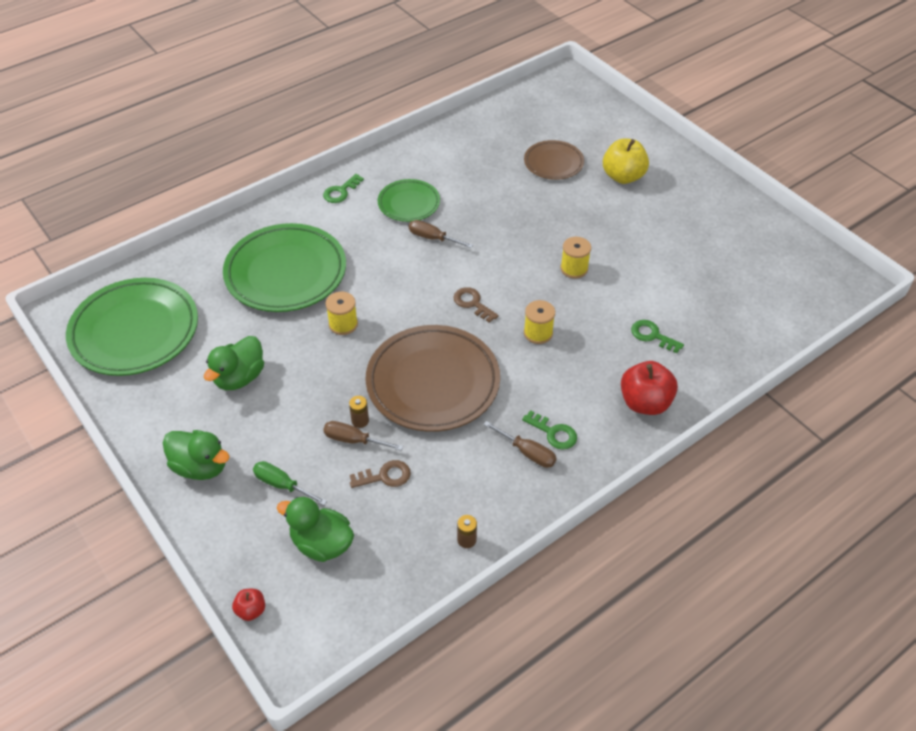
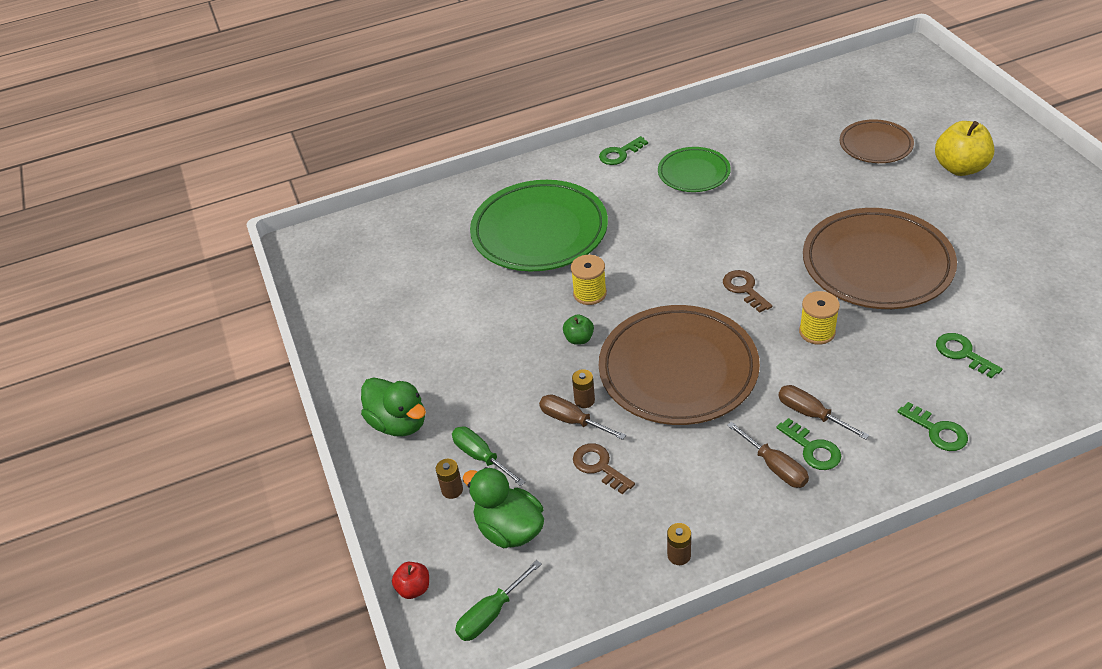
camera: 20 degrees right, 5 degrees down
(135, 331) = (367, 273): green plate -> none
(239, 377) = (463, 335): green duck -> none
(263, 518) = (452, 490): none -> brown battery
(323, 618) = (491, 613): none -> green screwdriver
(343, 366) = (579, 339): none -> green apple
(385, 476) = (599, 466): brown key -> brown key turned 135 degrees counterclockwise
(433, 238) = (713, 213): brown screwdriver -> brown screwdriver (811, 414)
(574, 268) = (877, 265): yellow spool -> brown plate
(645, 403) = (937, 431): red apple -> green key

